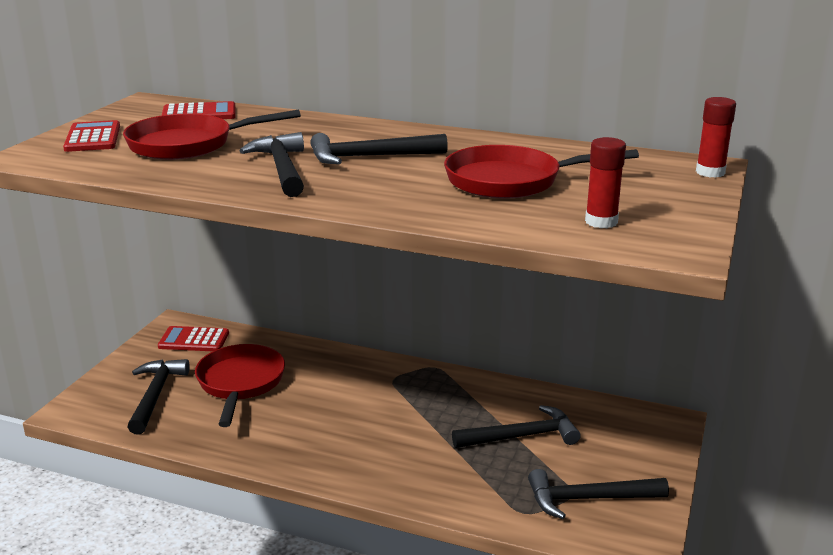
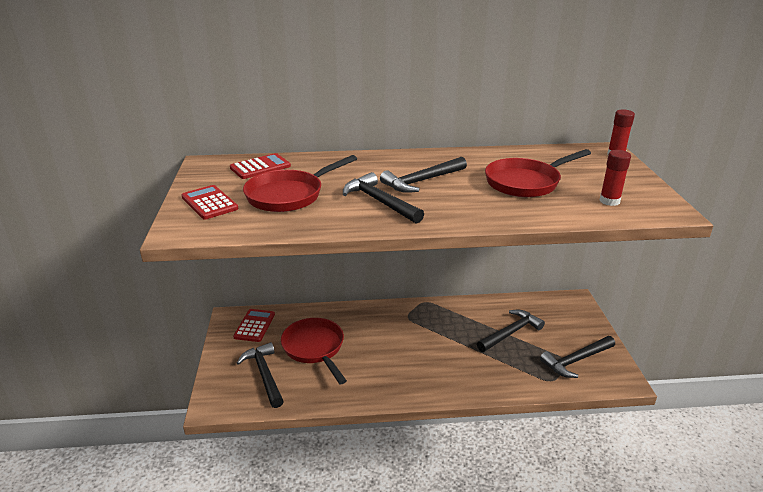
camera: 25 degrees left, 5 degrees up
(194, 340) = (254, 326): red calculator -> red calculator turned 120 degrees clockwise

